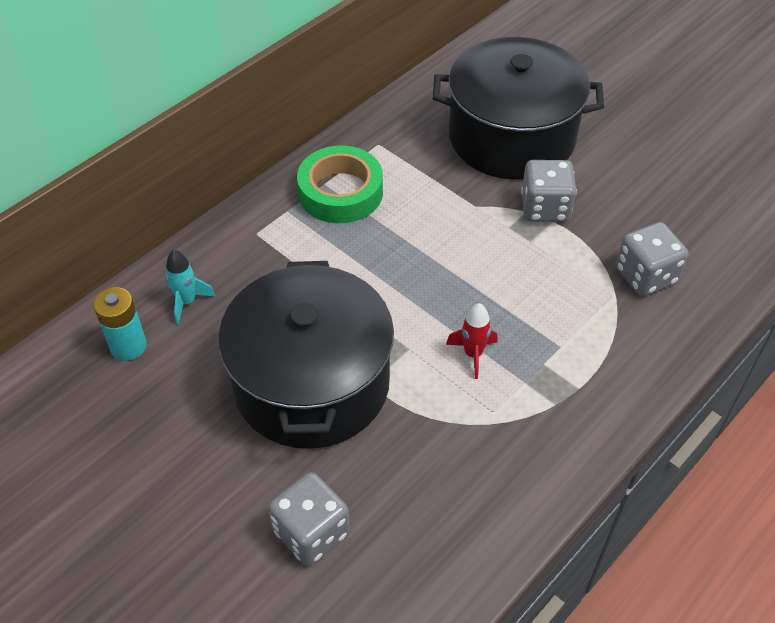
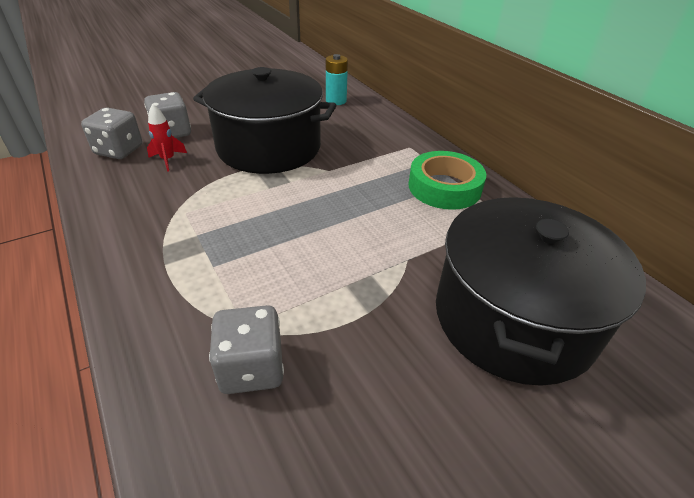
camera: 105 degrees right, 10 degrees down
(187, 302) = (359, 118): turquoise rocket -> none
(473, 354) = (242, 215): red rocket -> red rocket (168, 160)
(545, 208) = (389, 311): grey dice -> grey dice (119, 150)

